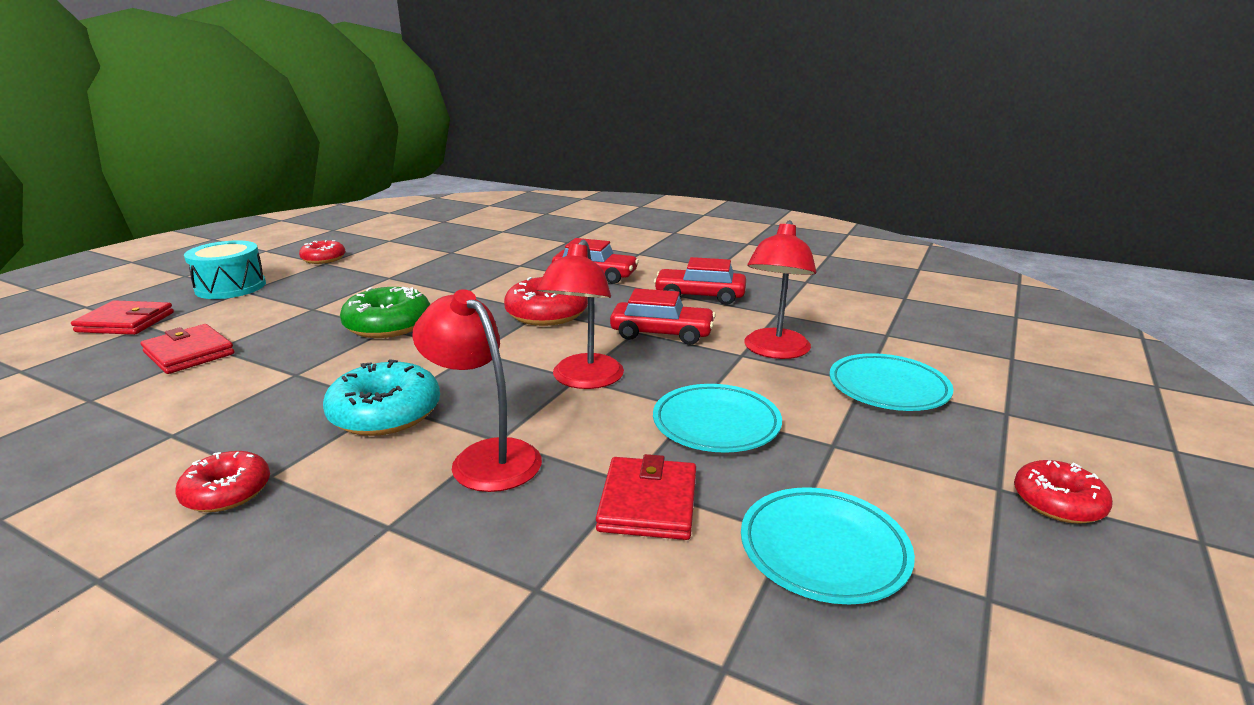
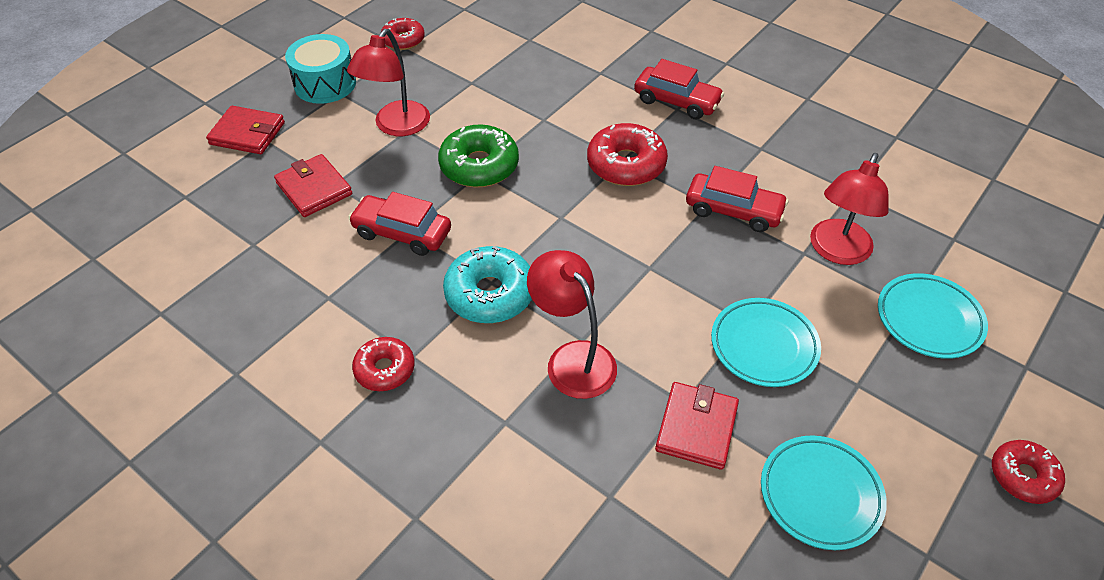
camera: 10 degrees right, 25 degrees up
(583, 380) = (655, 271): red lamp -> red lamp (396, 126)
(699, 296) = (779, 151): red car -> red car (402, 233)

